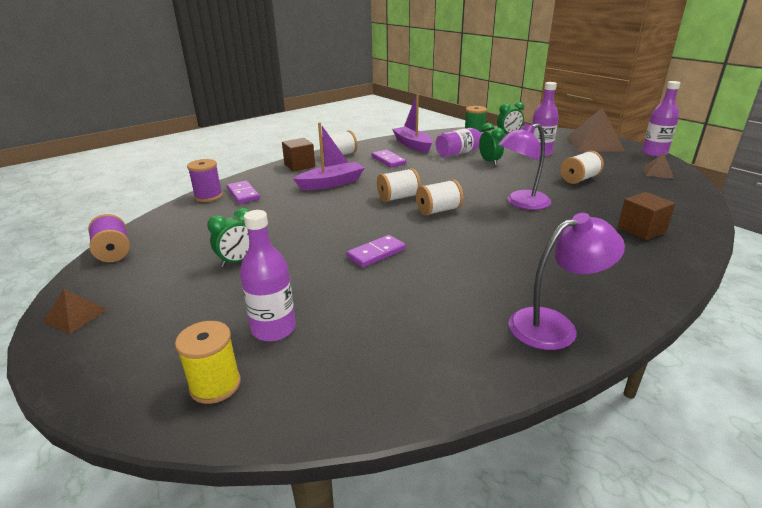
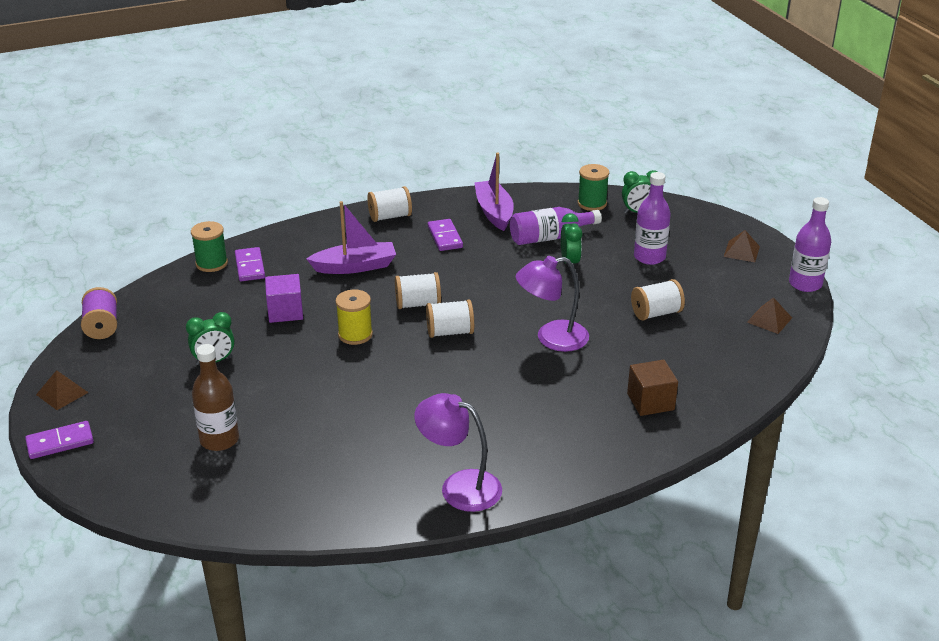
camera: 15 degrees right, 5 degrees up
(208, 196) = (211, 263): purple spool -> green spool
(215, 385) = (158, 478): yellow spool -> yellow spool (355, 335)
(273, 329) = (219, 440): purple bottle -> brown bottle
(289, 217) = (285, 312): none -> purple cube
(299, 165) = (332, 228): brown cube -> none
(376, 253) = (349, 377): purple domino -> purple domino (60, 442)
(554, 325) = (459, 486): purple lamp -> purple lamp turned 150 degrees counterclockwise
(594, 144) = (741, 251): brown pyramid -> brown pyramid, size x0.50

